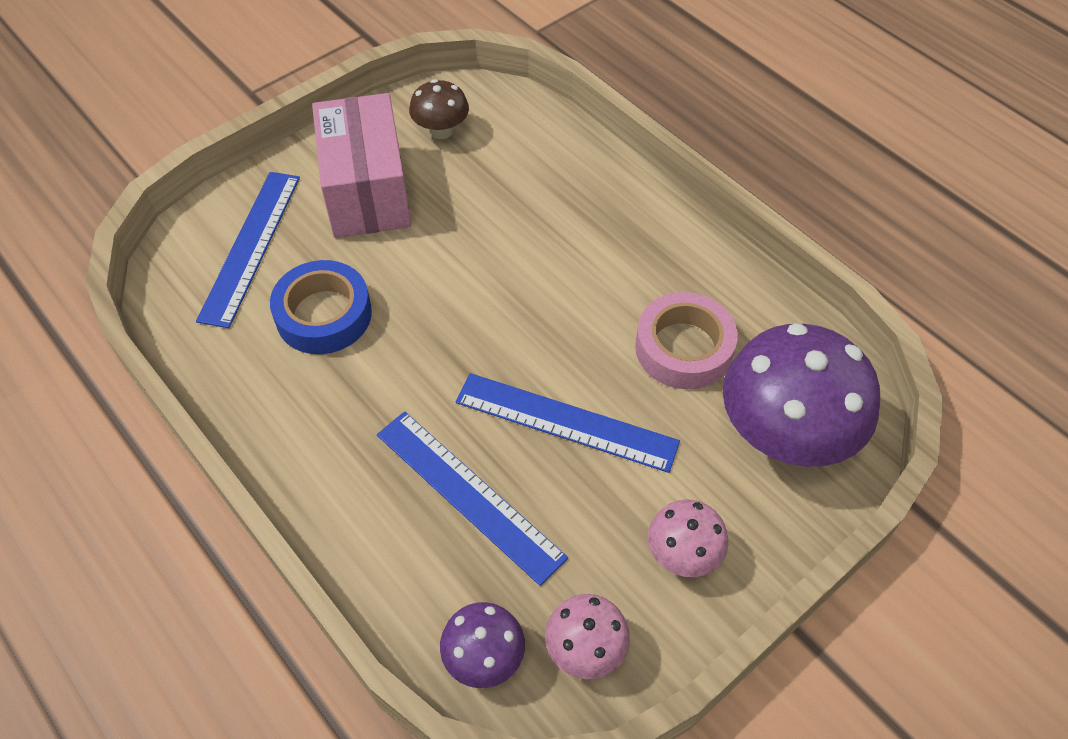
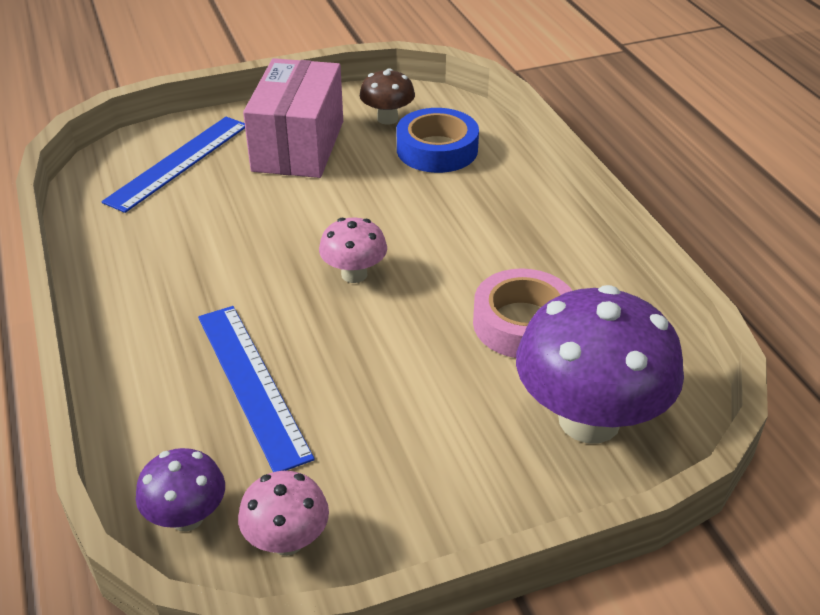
camera: 20 degrees right, 15 degrees down
(324, 315) = (208, 222): blue tape -> blue tape (437, 149)
(566, 422) = (375, 352): blue ruler -> none
(683, 554) = (429, 490): pink mushroom -> pink mushroom (354, 274)

